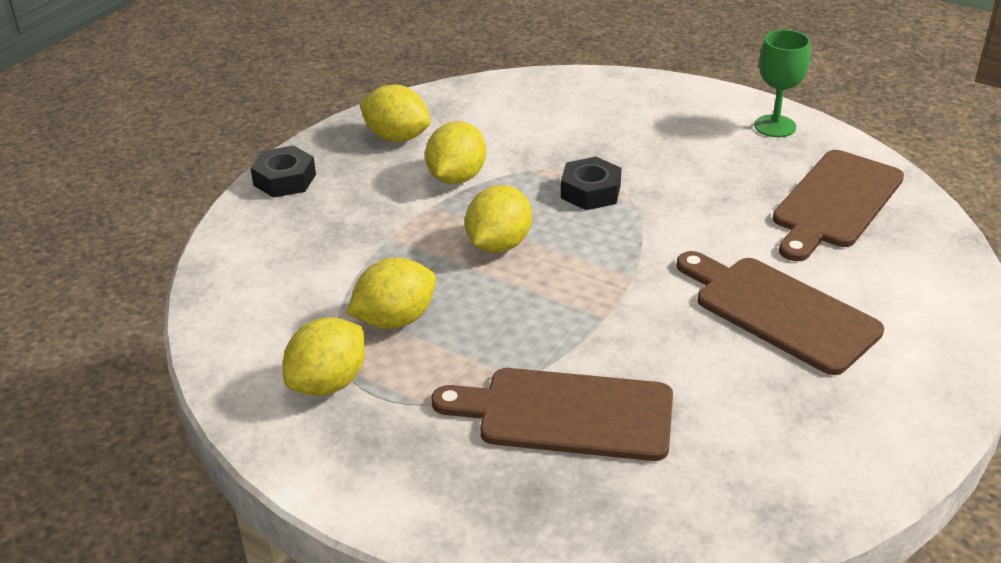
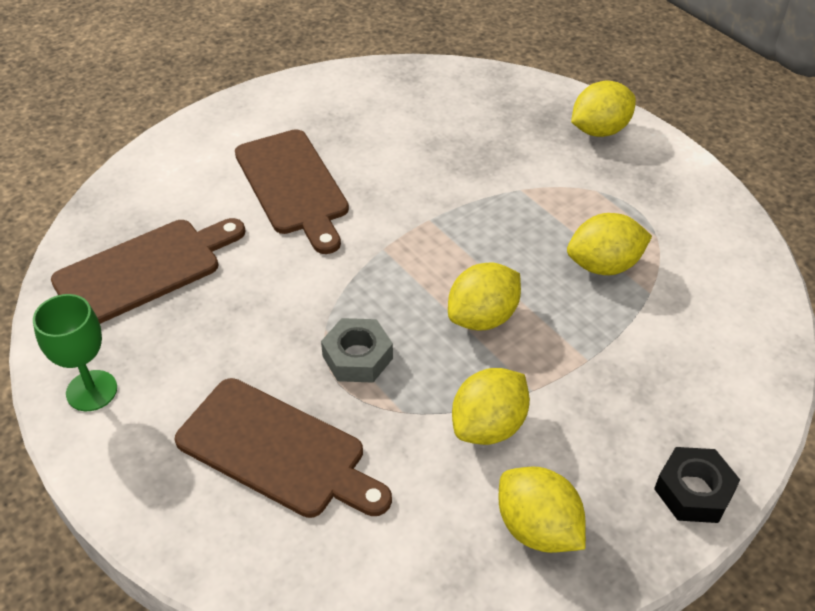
camera: 160 degrees left, 10 degrees up
(328, 383) = (669, 225): yellow lemon -> yellow lemon (599, 130)
(566, 414) = (500, 158): brown cutting board -> brown cutting board (277, 451)
(590, 192) = (357, 357): black nut -> grey nut

